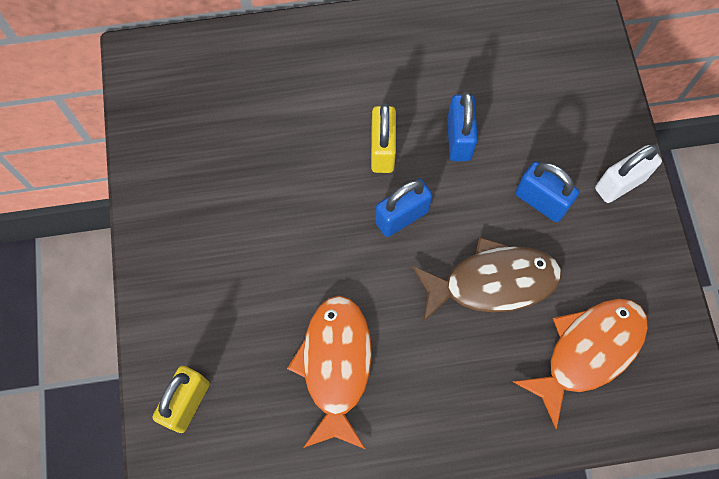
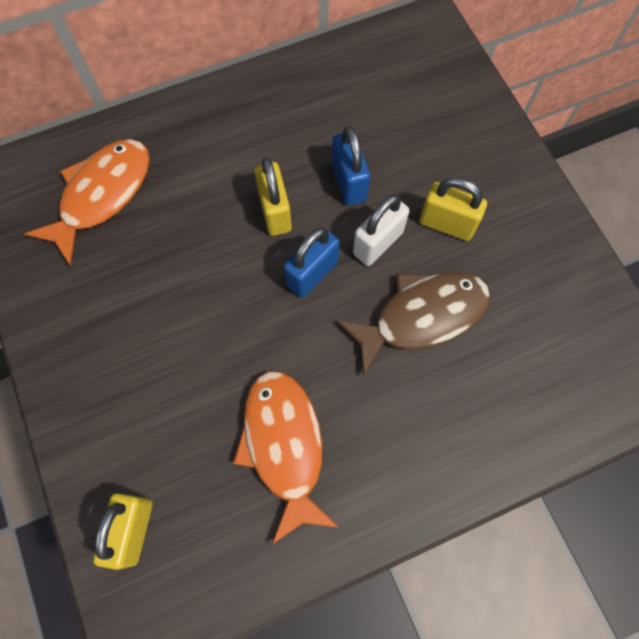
camera: 15 degrees left, 0 degrees up
(540, 201) = (446, 224): blue padlock -> yellow padlock
(587, 352) = (536, 362): orange fish -> orange fish (101, 195)
(620, 184) = (518, 188): white padlock -> white padlock (377, 243)

